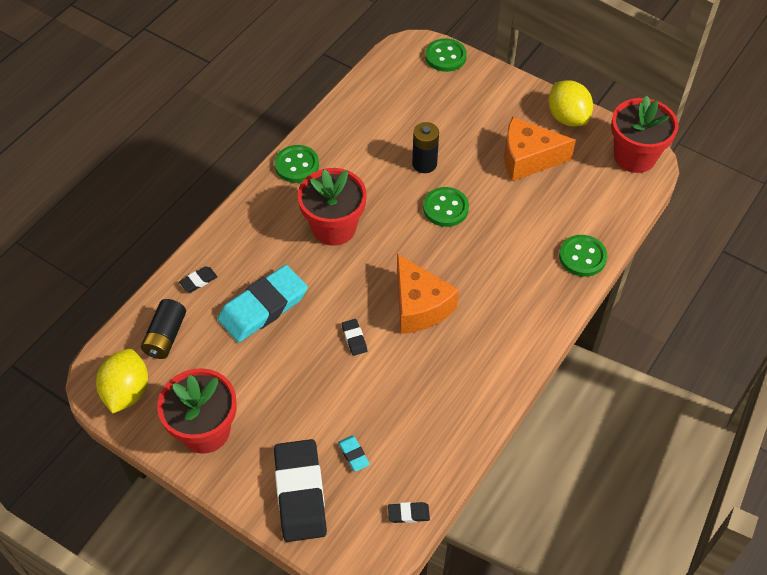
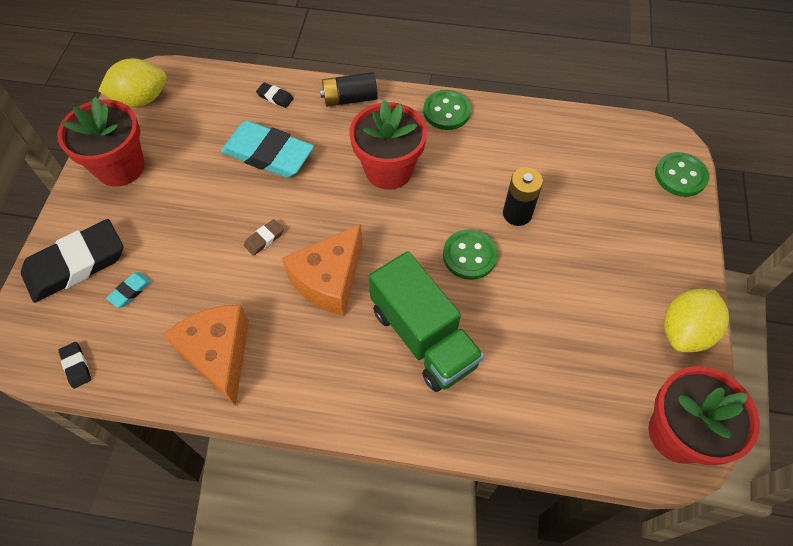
camera: 65 degrees right, 5 degrees up
(165, 336) = (207, 100): black battery -> black battery (350, 99)
(354, 338) = (264, 239): black eraser -> brown eraser
(499, 264) = (423, 337): none -> green truck
(528, 159) = (591, 311): orange cheese -> orange cheese (218, 354)
(582, 257) = (481, 424): green button -> none

